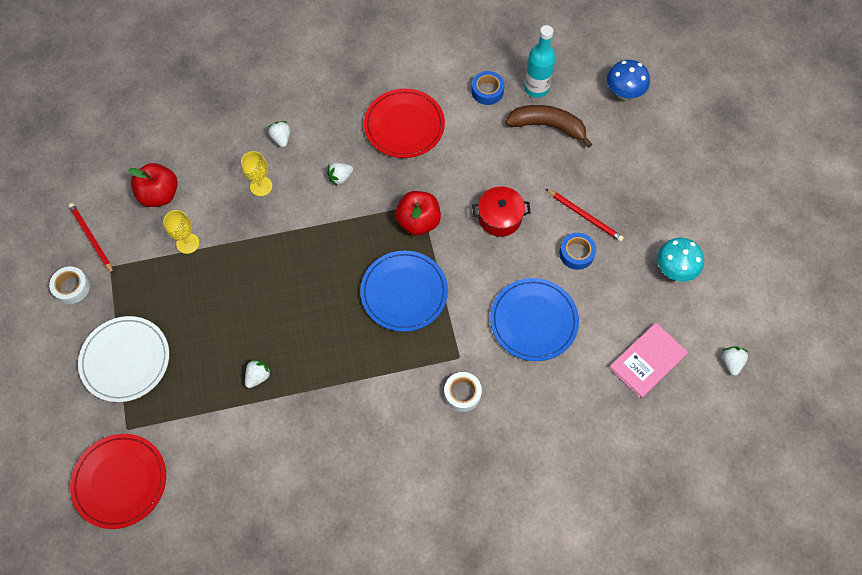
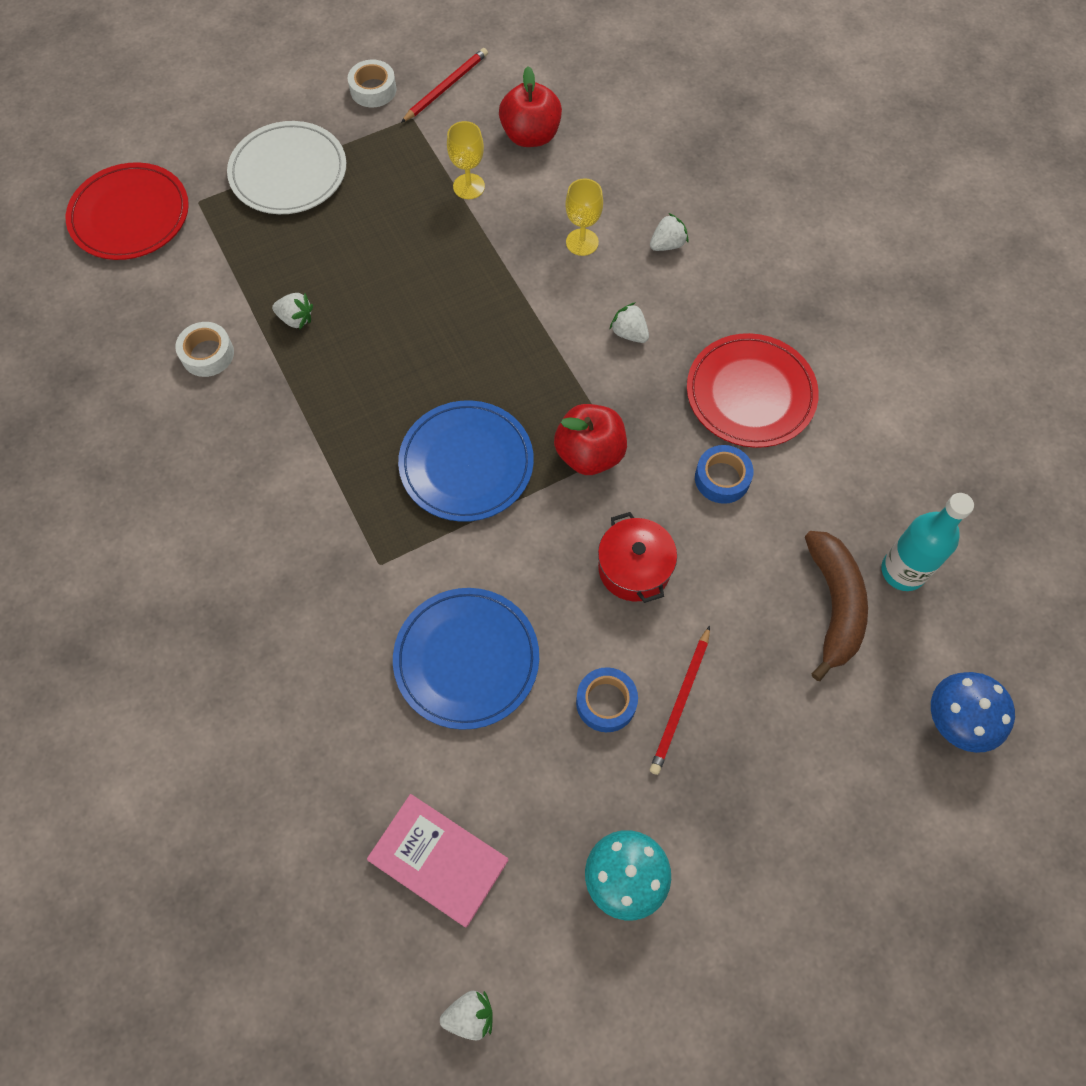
camera: 75 degrees right, 0 degrees up
(462, 393) = (323, 582): white tape -> white tape (207, 354)
(487, 91) = (864, 496): blue tape -> blue tape (722, 478)

